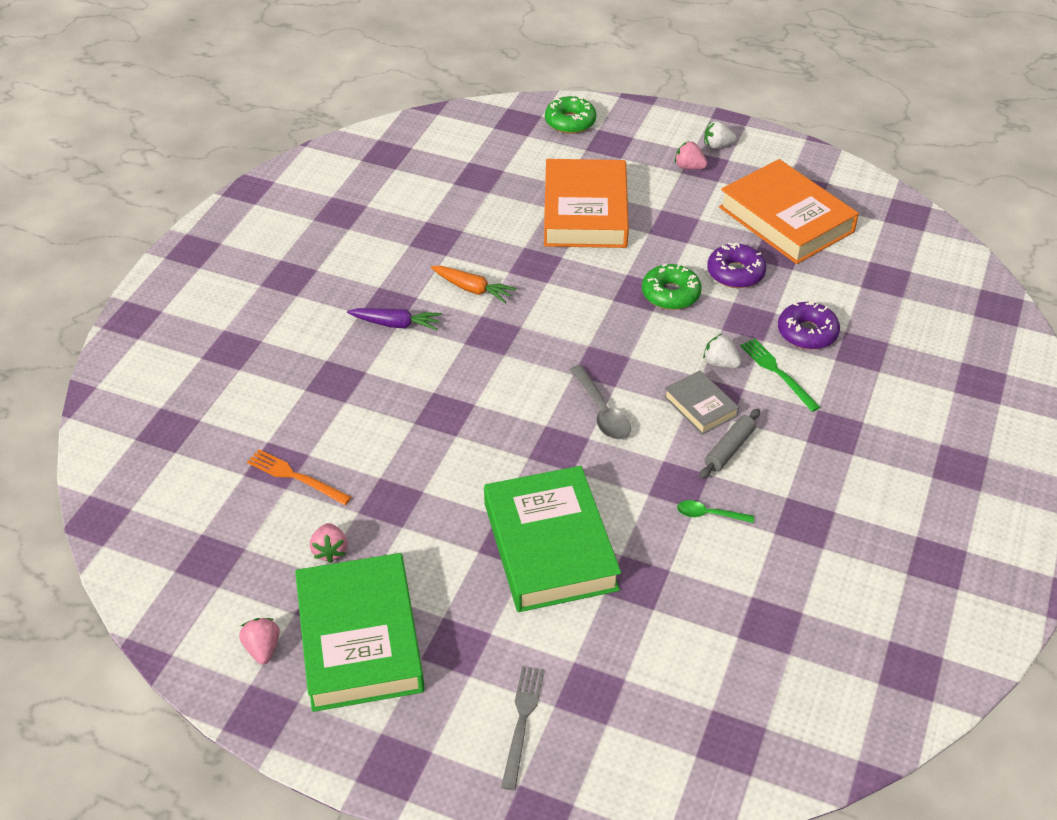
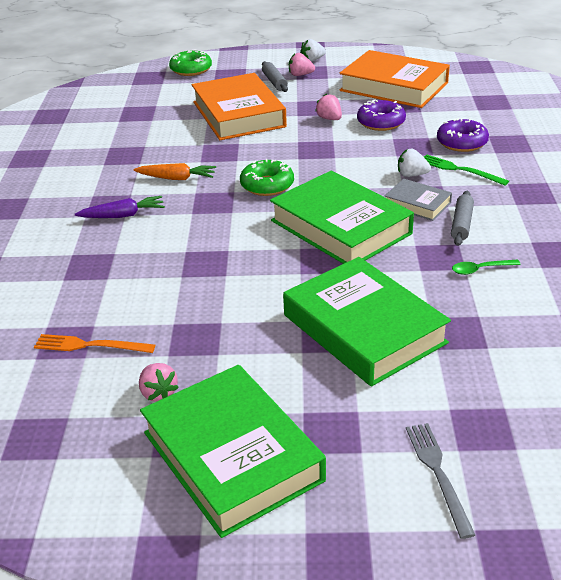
camera: 20 degrees left, 10 degrees down
(263, 648) = (134, 498): pink strawberry -> pink strawberry (329, 119)
(602, 411) = (340, 227): grey spoon -> green book
(653, 170) = (274, 82): none -> grey rolling pin
(670, 294) = (341, 145): green donut -> green donut (267, 185)

